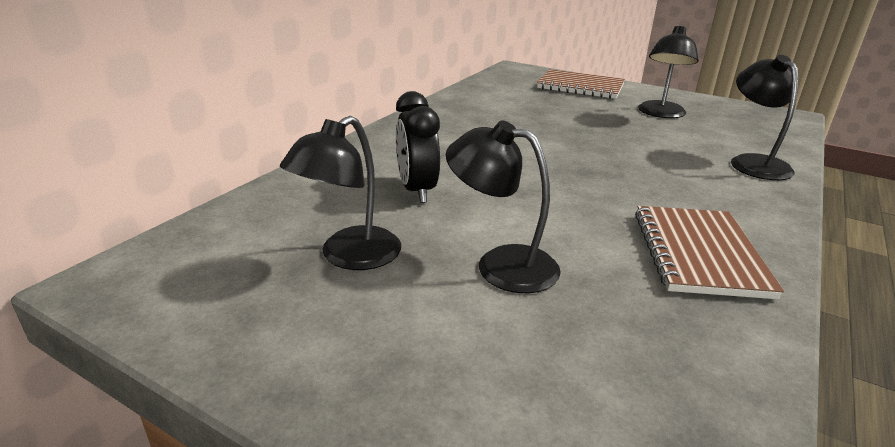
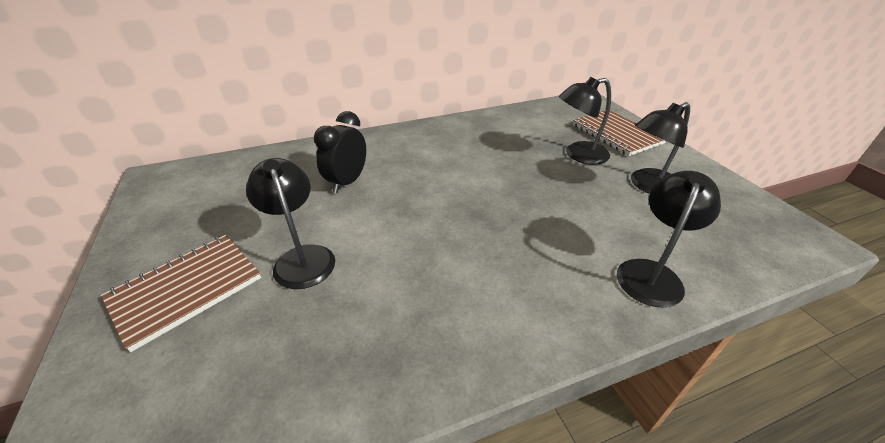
camera: 40 degrees right, 10 degrees up
(349, 256) = (247, 211): black lamp -> black lamp (578, 155)
(699, 253) = (433, 325): brown notebook -> brown notebook (186, 290)

